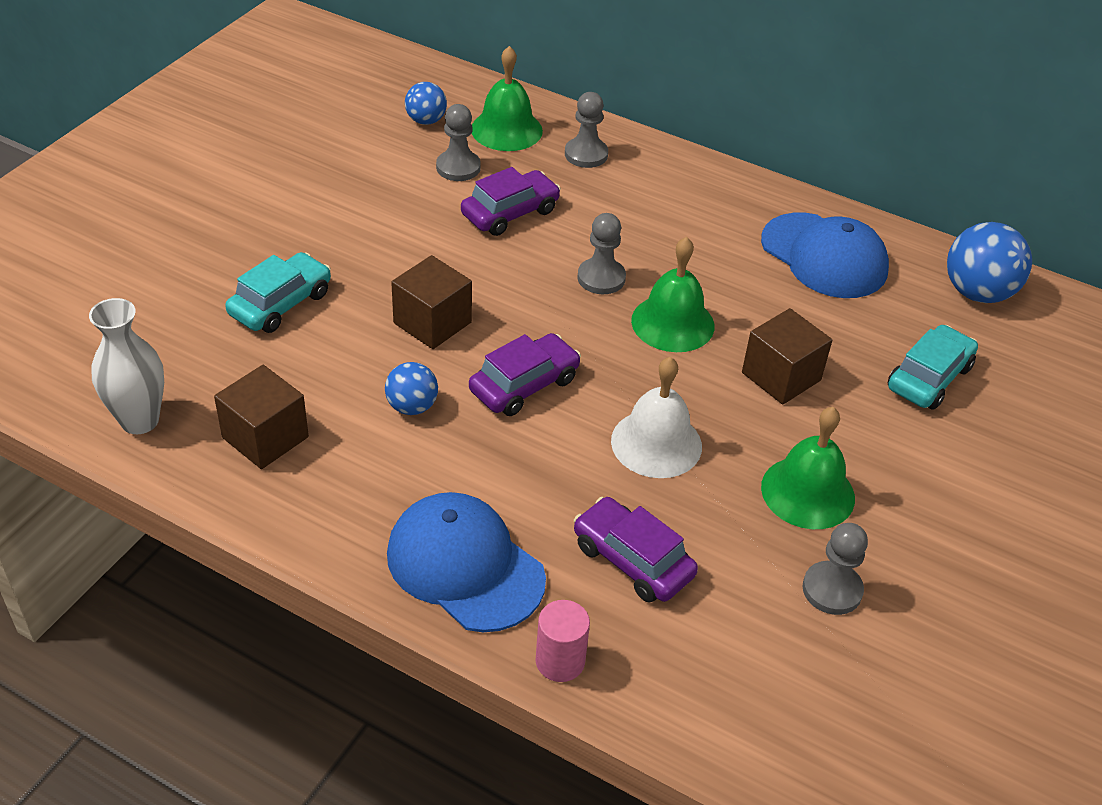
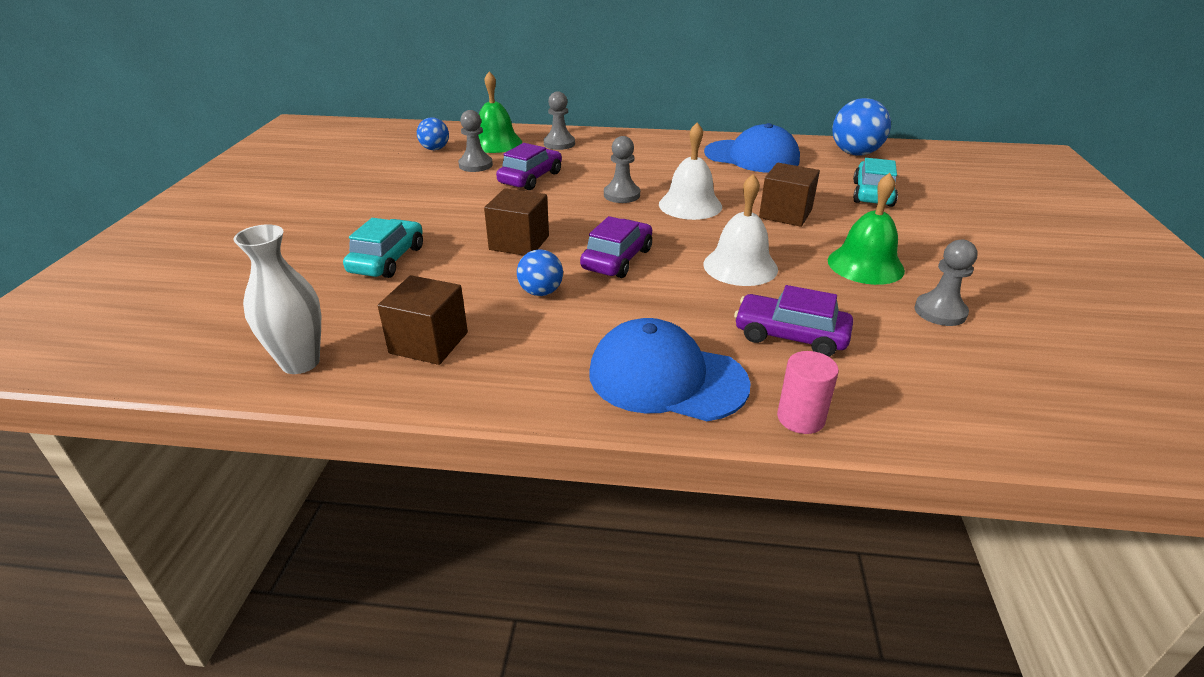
camera: 20 degrees left, 10 degrees down
(672, 323) = (690, 205): green bell -> white bell

